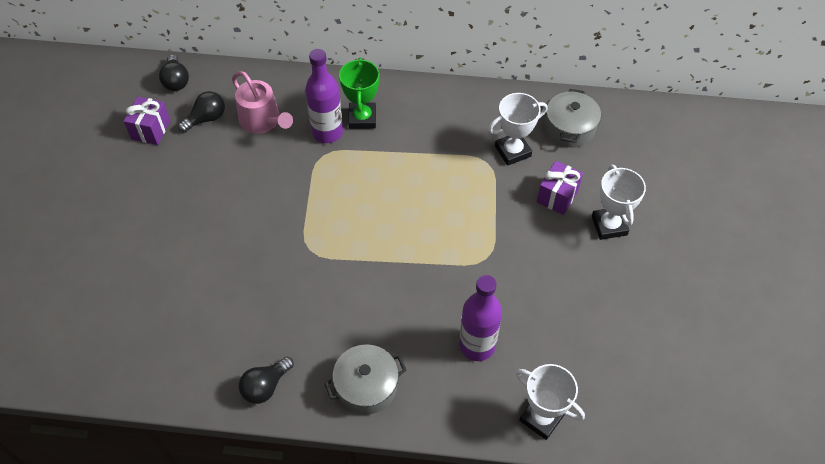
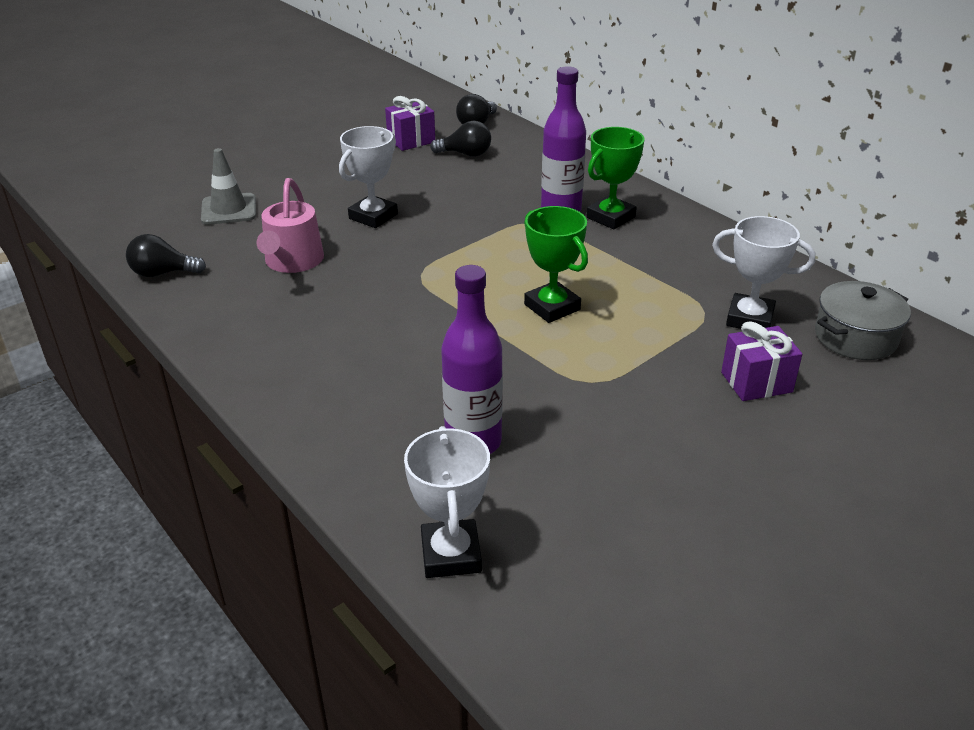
camera: 45 degrees right, 20 degrees down
(110, 289) = (229, 209): none -> grey traffic cone
(262, 121) = (512, 176): pink watering can -> pink watering can (292, 261)
(265, 386) = (235, 338): black light bulb -> black light bulb (163, 273)
(366, 386) = (316, 397): grey pot -> none
(410, 219) = (552, 307): none -> green trophy
(609, 225) = (794, 445): white trophy -> white trophy (373, 216)

